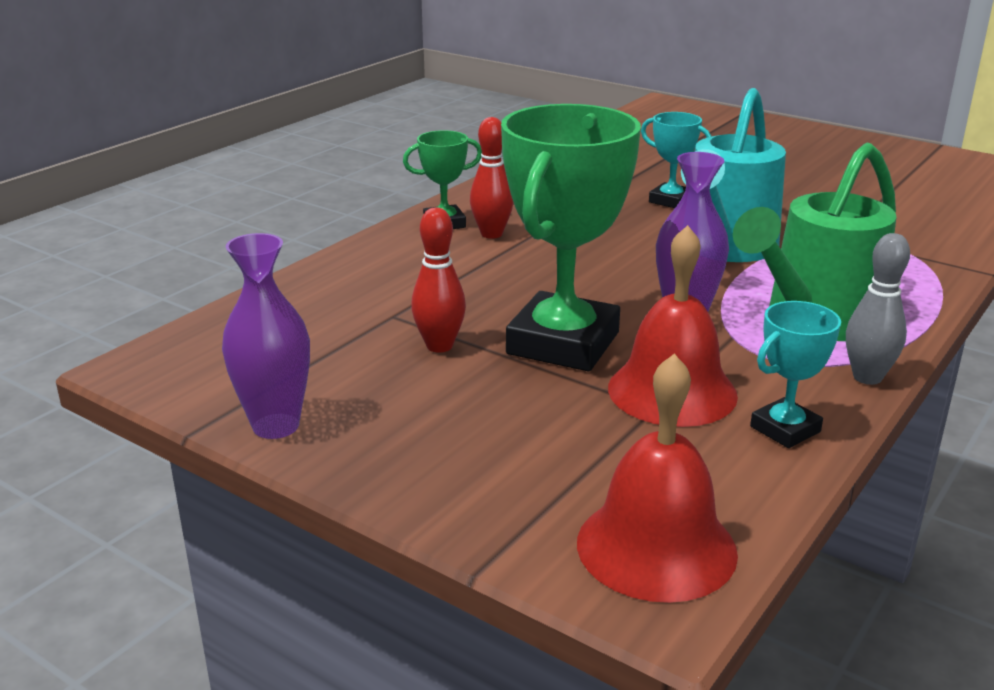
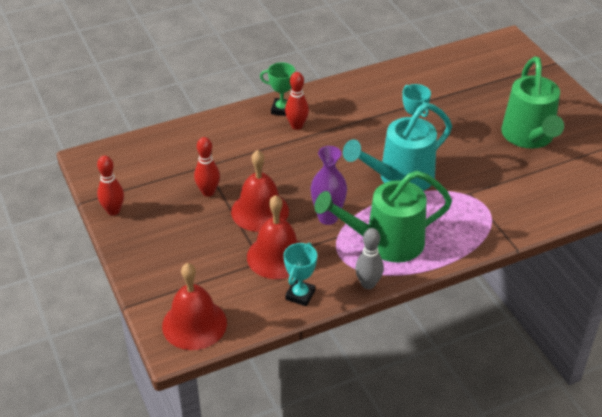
camera: 30 degrees right, 15 degrees up
(276, 426) = (113, 211): purple vase -> red bowling pin
(563, 343) = (260, 211): green trophy -> red bell
(785, 429) = (300, 295): turquoise trophy -> turquoise trophy turned 60 degrees counterclockwise
(825, 171) = (529, 137): none -> green watering can

